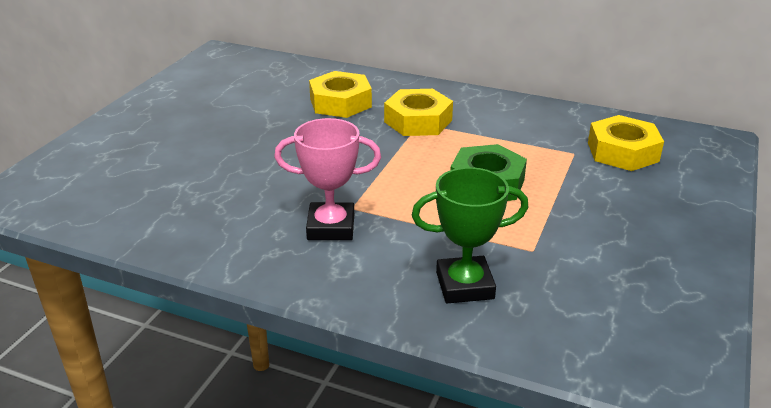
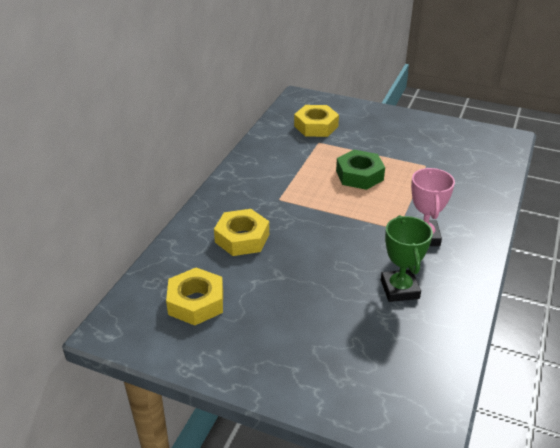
camera: 90 degrees left, 5 degrees up
(418, 121) = (275, 199): yellow nut -> yellow nut (196, 302)
(464, 285) = (464, 188): green trophy -> green trophy (399, 289)

